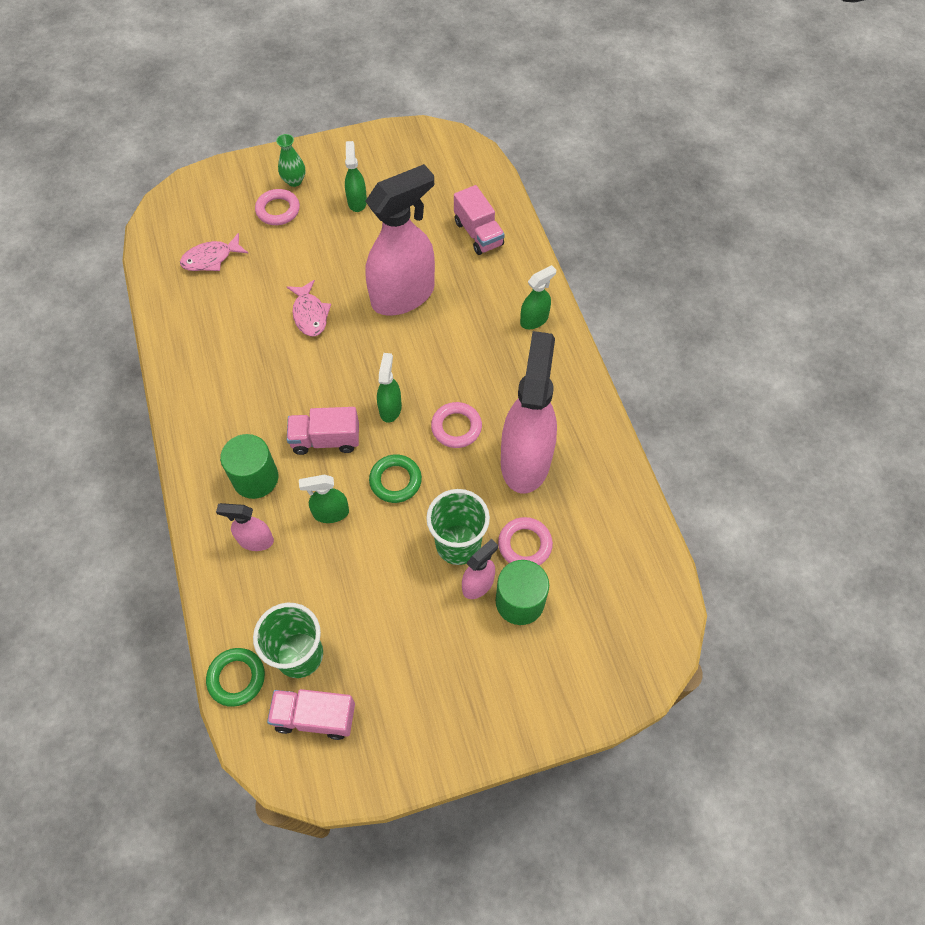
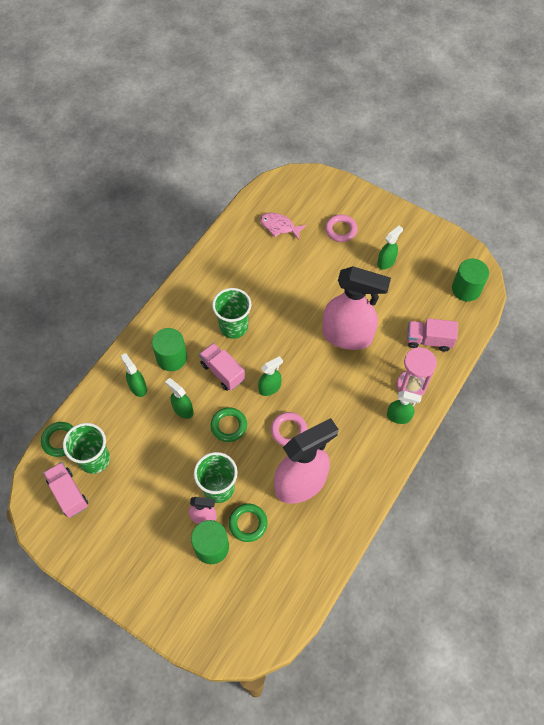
camera: 50 degrees right, 0 degrees up
(255, 540) = (138, 387): pink spray bottle -> green spray bottle
(283, 389) = (233, 327): none -> green cup
(294, 181) = (368, 221): green vase -> none
(310, 314) = (290, 301): pink fish -> none
(455, 164) = (466, 289): none -> green cylinder
(478, 233) = (428, 340): pink truck -> pink truck turned 75 degrees clockwise
(511, 284) = (411, 385): none -> pink hourglass
(525, 544) = (248, 523): pink ring -> green ring

